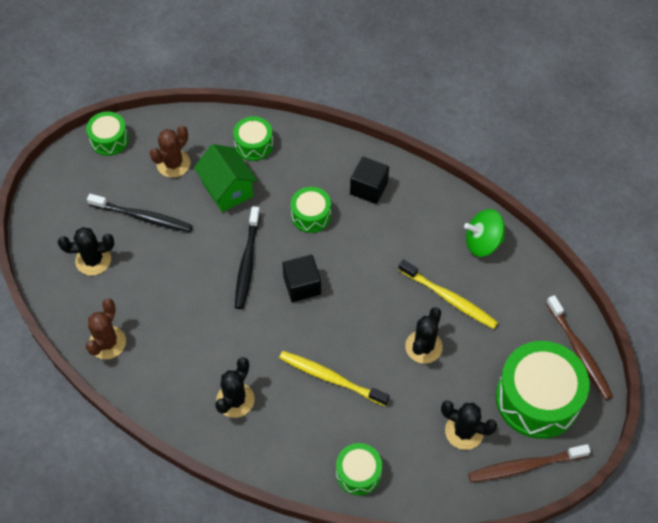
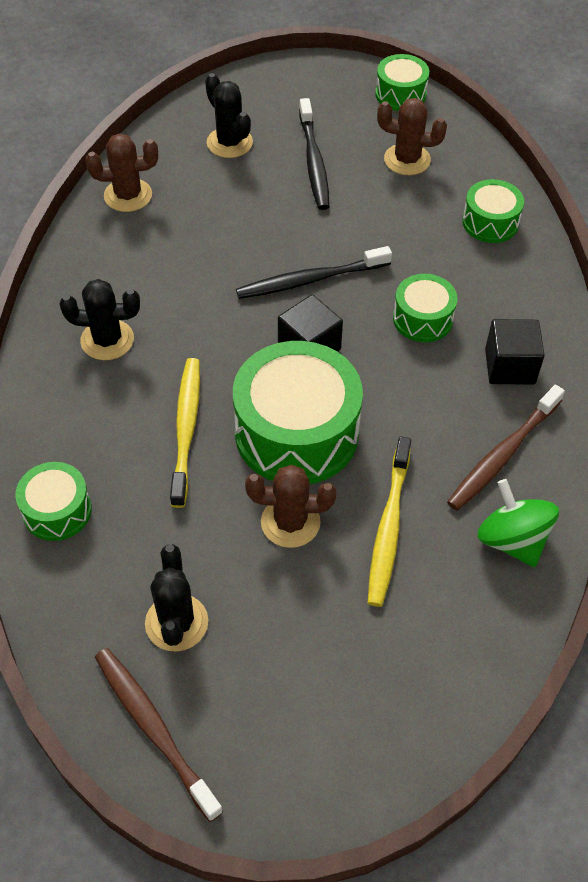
camera: 65 degrees right, 5 degrees down
(227, 189) = (405, 222): green house -> none
(423, 347) = (290, 522): black cactus -> brown cactus
(537, 398) = (279, 710): green drum -> green drum (296, 433)
(579, 352) = (395, 749): brown toothbrush -> brown toothbrush (502, 455)

